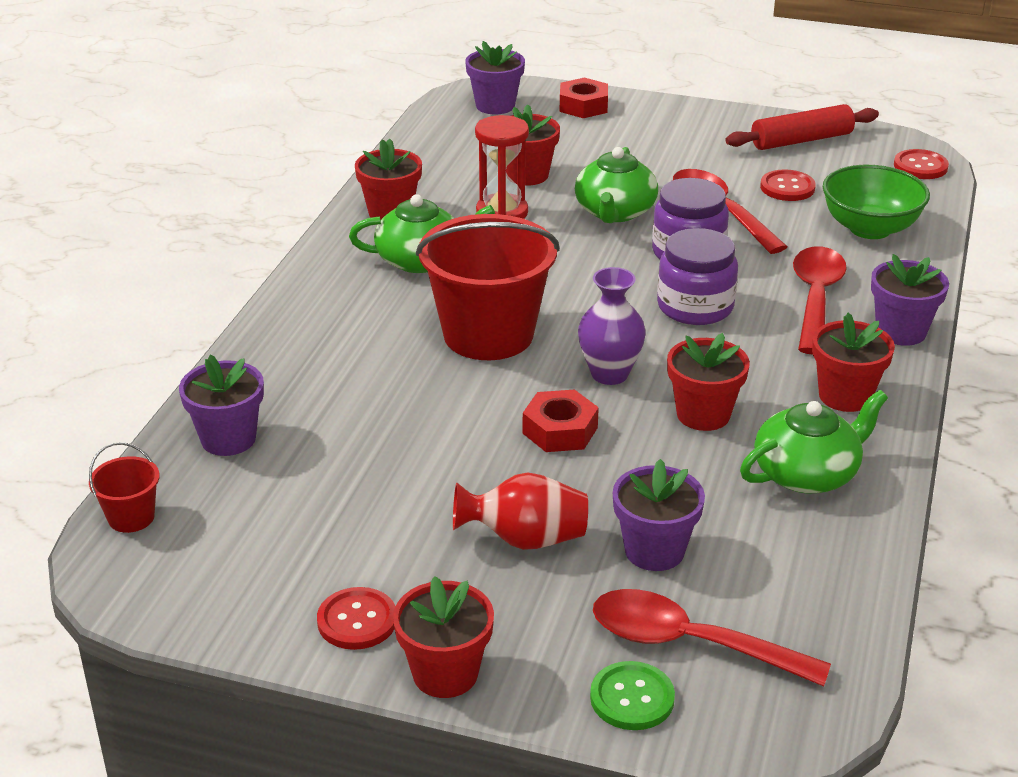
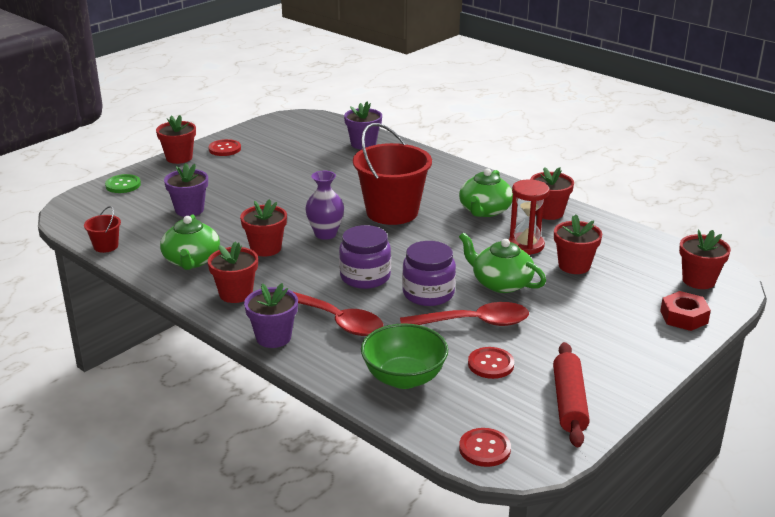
camera: 115 degrees right, 5 degrees down
(131, 517) = (330, 122): red bucket -> red bucket (106, 246)
(495, 105) = (698, 280): purple flower pot -> red flower pot
(525, 539) = (230, 186): red vase -> none
(560, 430) = (293, 210): red nut -> none
(690, 643) = (132, 202): red spoon -> none

